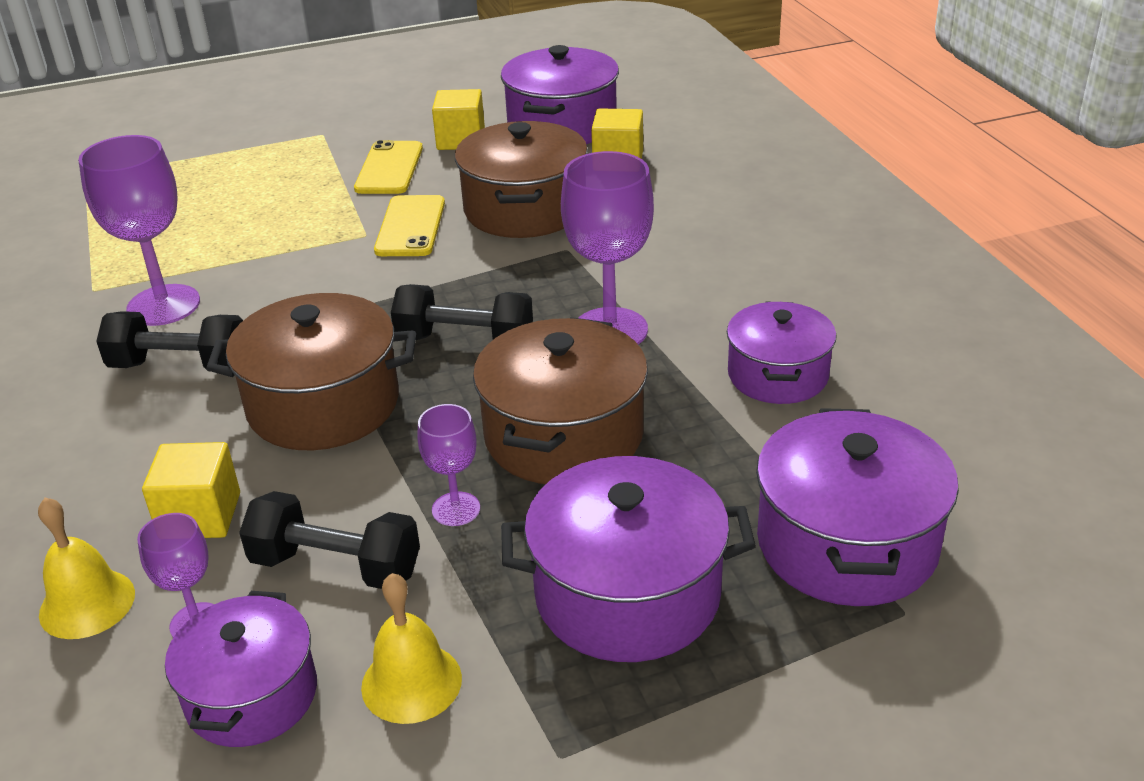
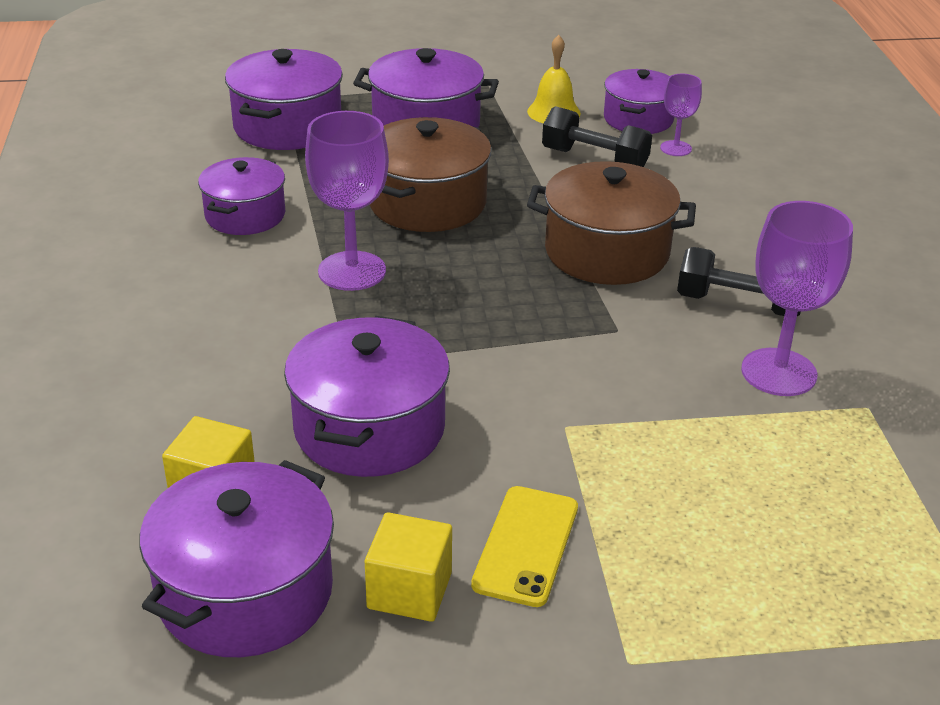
camera: 170 degrees left, 0 degrees up
(87, 603) = (746, 165): yellow bell -> none
(200, 516) = (688, 197): yellow cube -> none
(410, 227) = (511, 429): yellow phone -> none
(456, 509) = (515, 175): purple goblet -> none
(465, 341) = (481, 283): black dumbbell -> none
(525, 209) = (369, 428): brown pot -> purple pot

